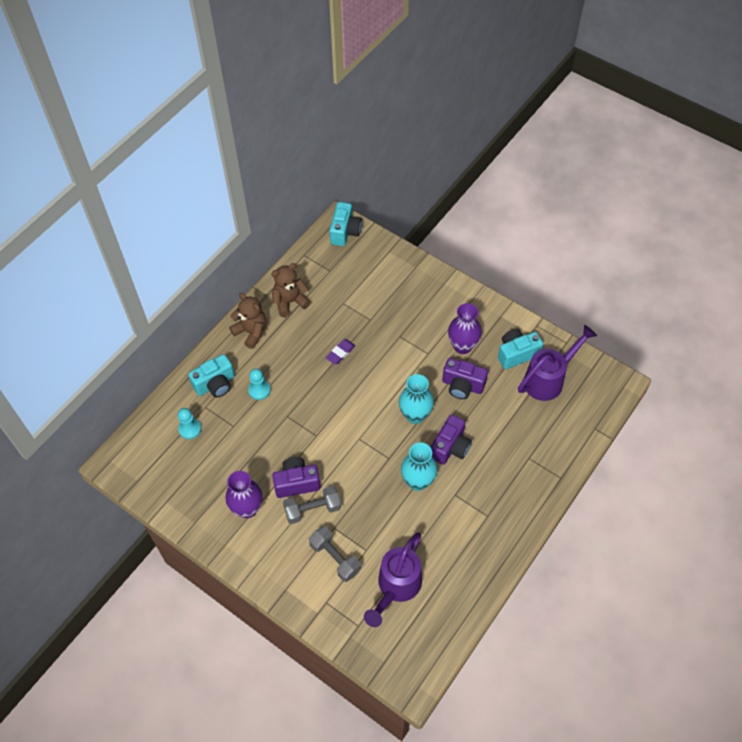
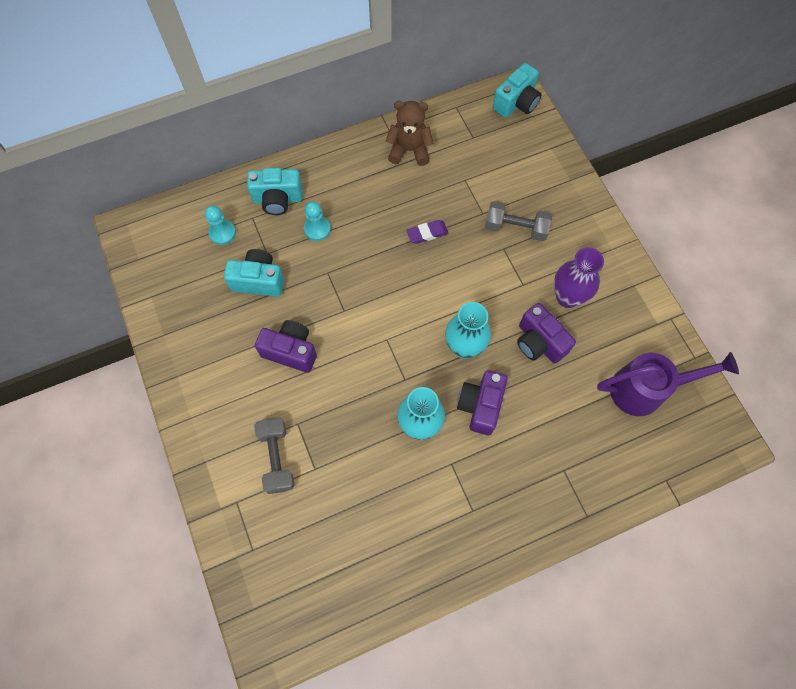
camera: 30 degrees right, 10 degrees up
(247, 509) = (223, 350): purple vase -> none
(251, 332) = (349, 162): brown teddy bear -> none
(312, 509) = (288, 390): grey dumbbell -> grey dumbbell (516, 228)
(396, 587) = (320, 531): purple watering can -> none
(450, 447) = (480, 406): purple camera -> purple camera turned 135 degrees clockwise
(516, 354) = (626, 339): turquoise camera -> turquoise camera (258, 281)

